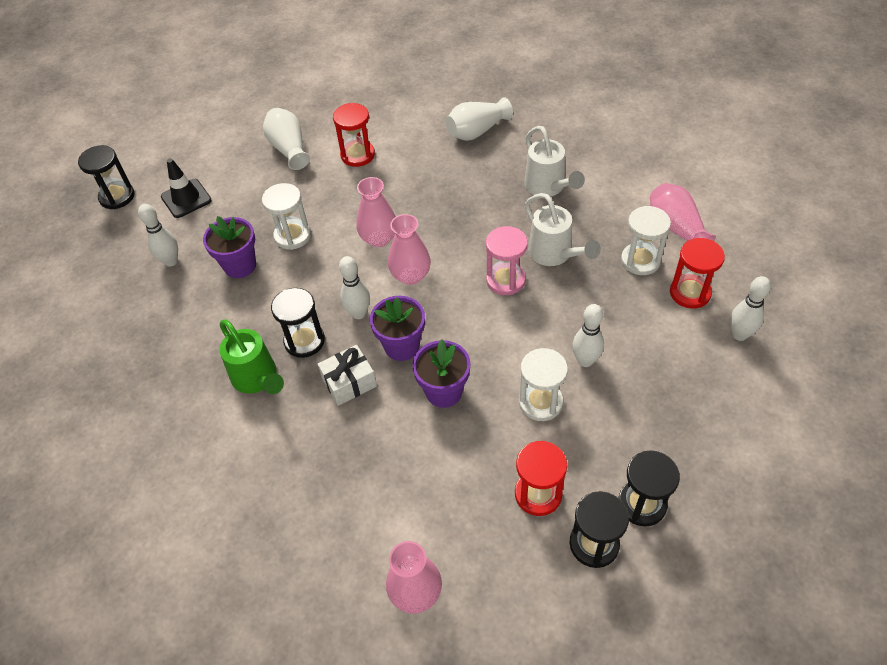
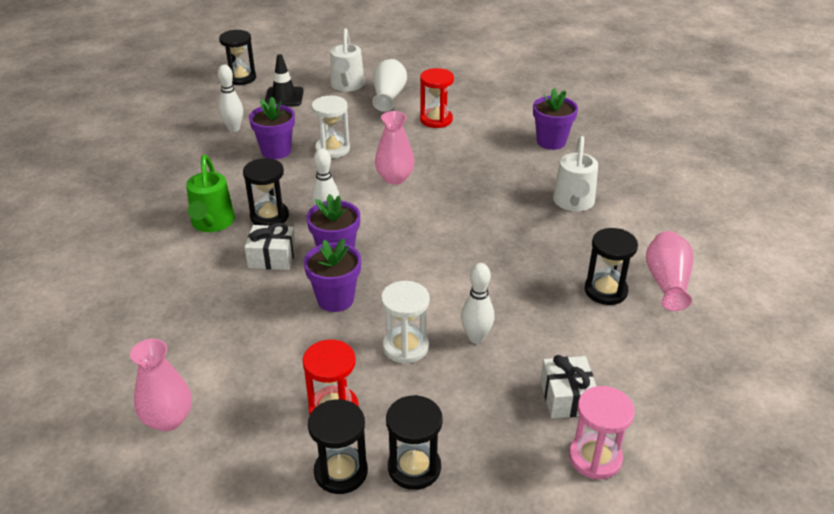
camera: 30 degrees right, 15 degrees down
(411, 275) = (393, 212): pink vase -> none
(477, 131) = (551, 142): white vase -> purple flower pot
(505, 280) = (467, 250): pink hourglass -> pink hourglass (595, 458)
(554, 254) = (529, 251): white watering can -> white watering can (347, 86)
(640, 260) = (605, 291): white hourglass -> black hourglass
(690, 293) = (629, 336): red hourglass -> none
(692, 374) = (566, 397): none -> white gift
(739, 334) = (647, 392): white bowling pin -> none

